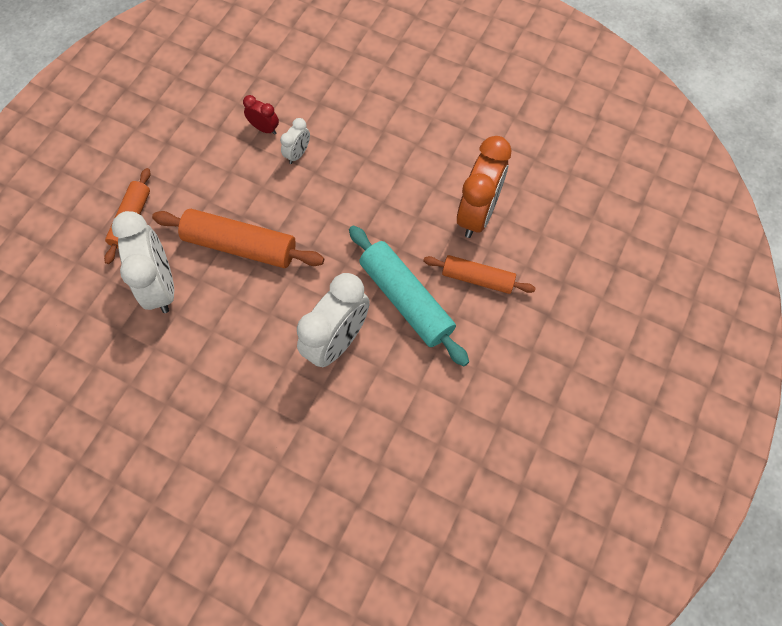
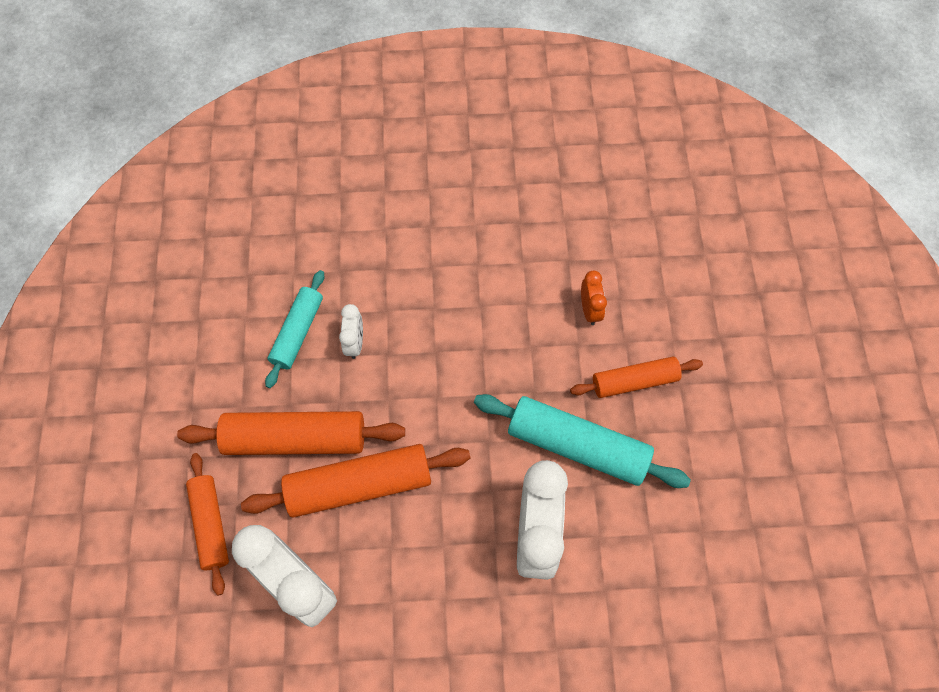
camera: 30 degrees left, 0 degrees up
(219, 195) = (295, 438): none -> orange rolling pin
(264, 128) = (297, 332): red clock -> turquoise rolling pin
(477, 214) = (589, 310): orange clock -> orange clock, size x0.48

